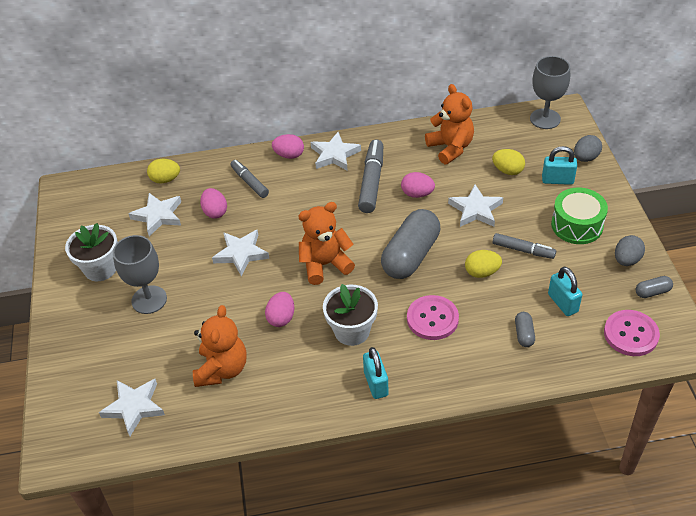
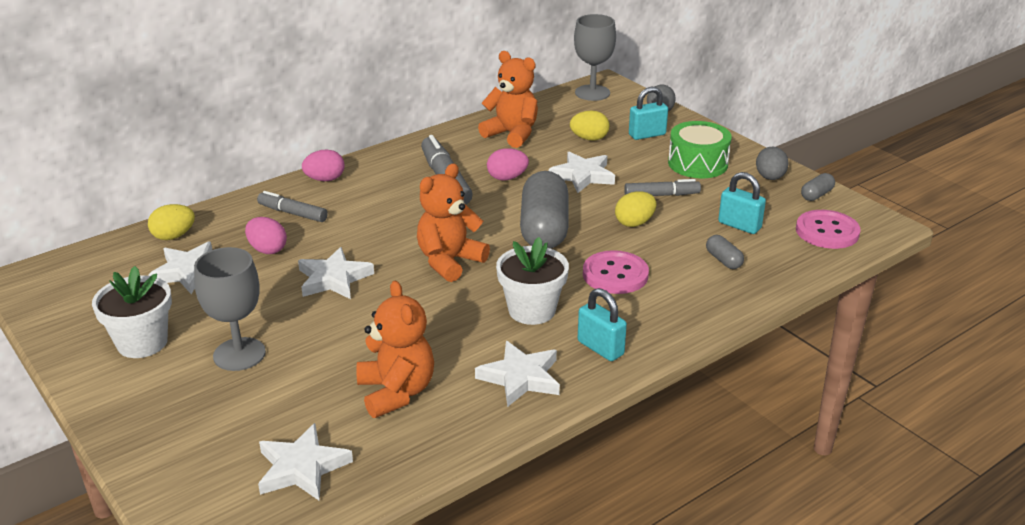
camera: 30 degrees left, 15 degrees down
(281, 318) = (434, 322): pink egg -> none
(334, 155) = (381, 167): white star -> white star (520, 378)

